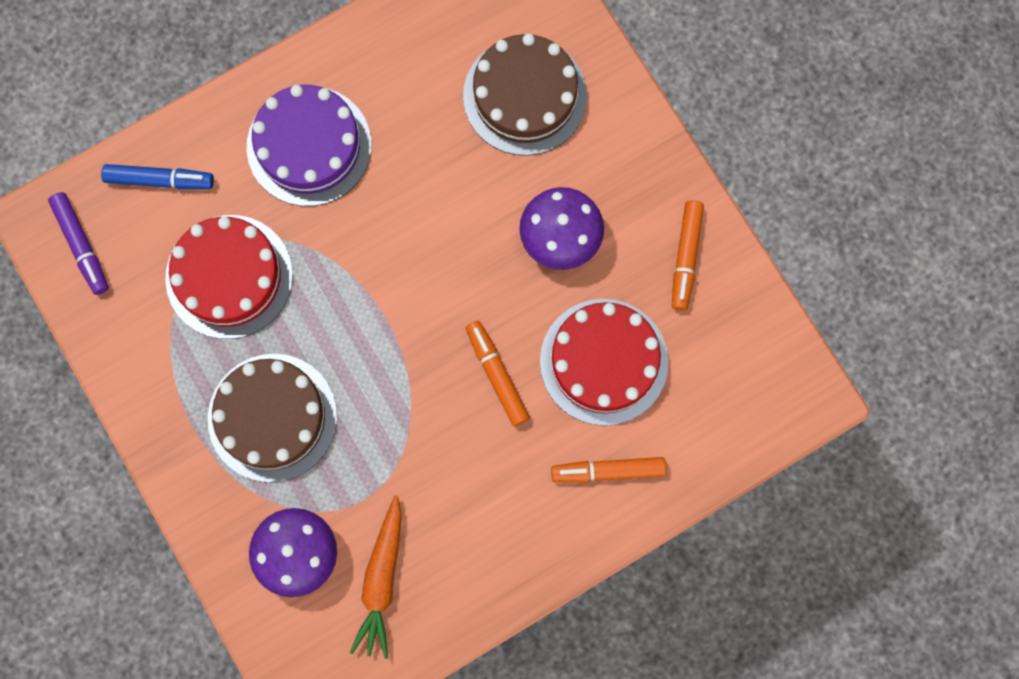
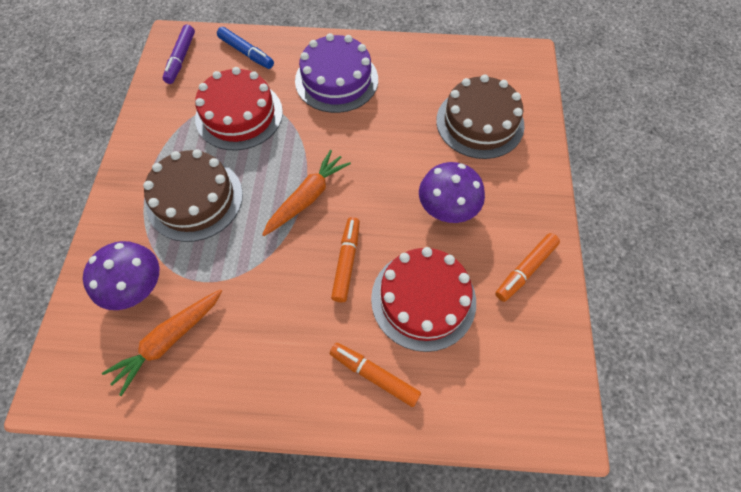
camera: 35 degrees right, 15 degrees down
(398, 329) = (307, 197): none -> orange carrot

